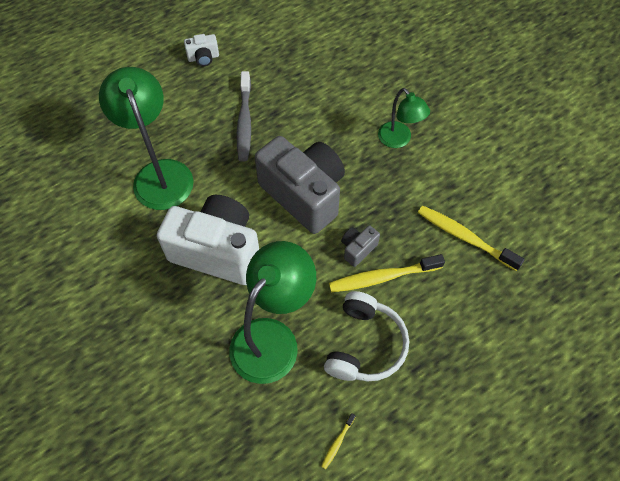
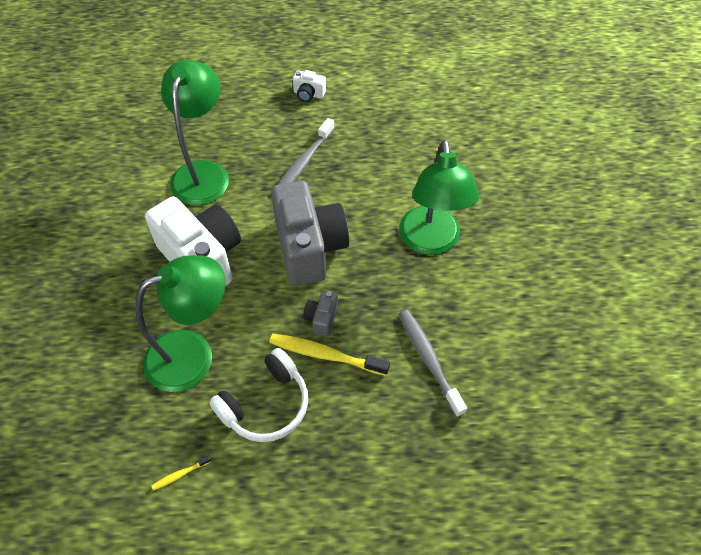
camera: 30 degrees right, 5 degrees down
(358, 249) = (321, 318): grey camera -> grey camera turned 60 degrees counterclockwise
(399, 140) = (430, 242): green lamp -> green lamp, size x1.74
(464, 237) = (429, 360): yellow toothbrush -> grey toothbrush

